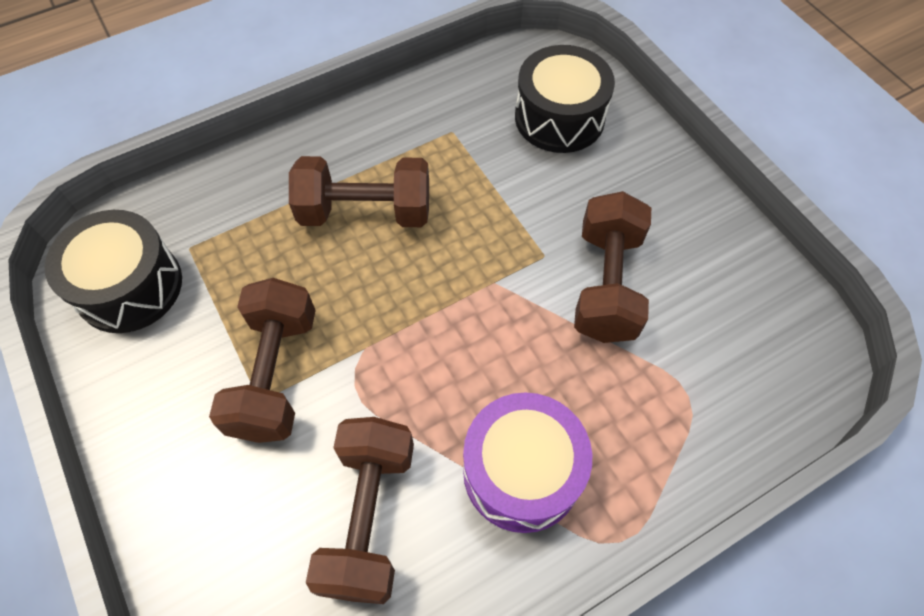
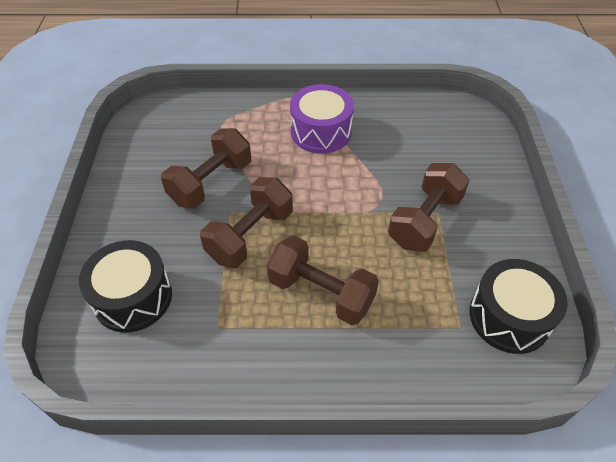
camera: 150 degrees left, 10 degrees down
(369, 516) = (401, 145): brown dumbbell -> brown dumbbell (250, 236)

